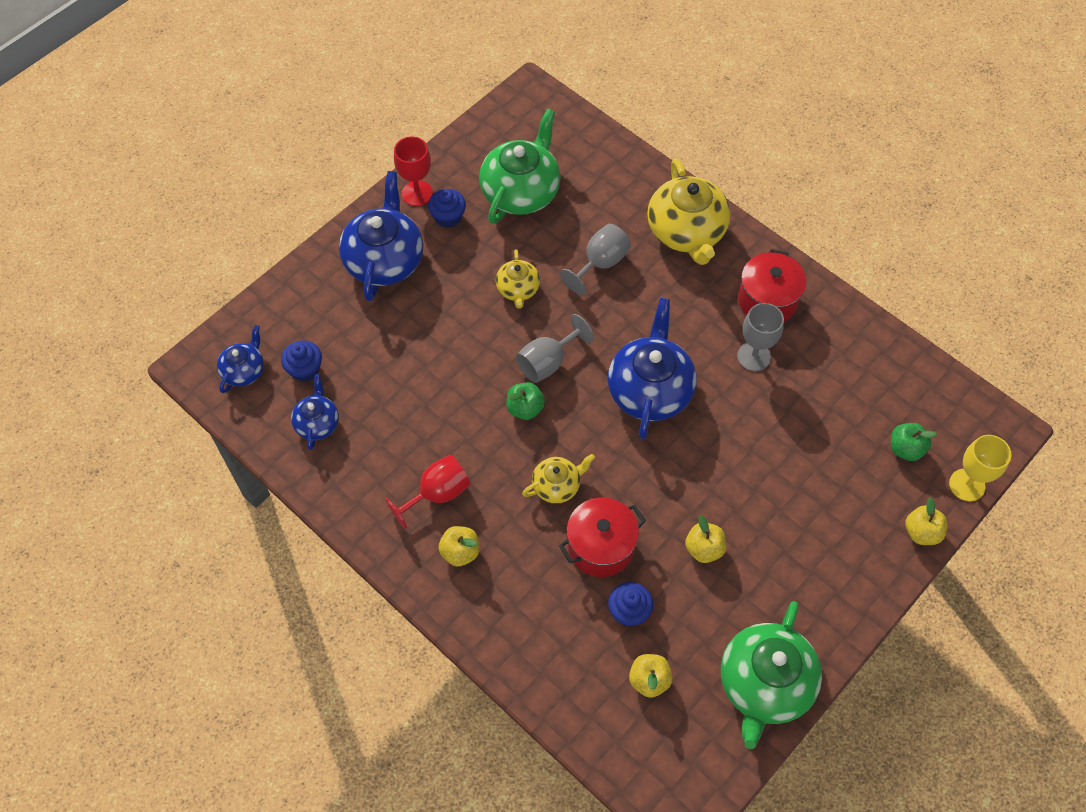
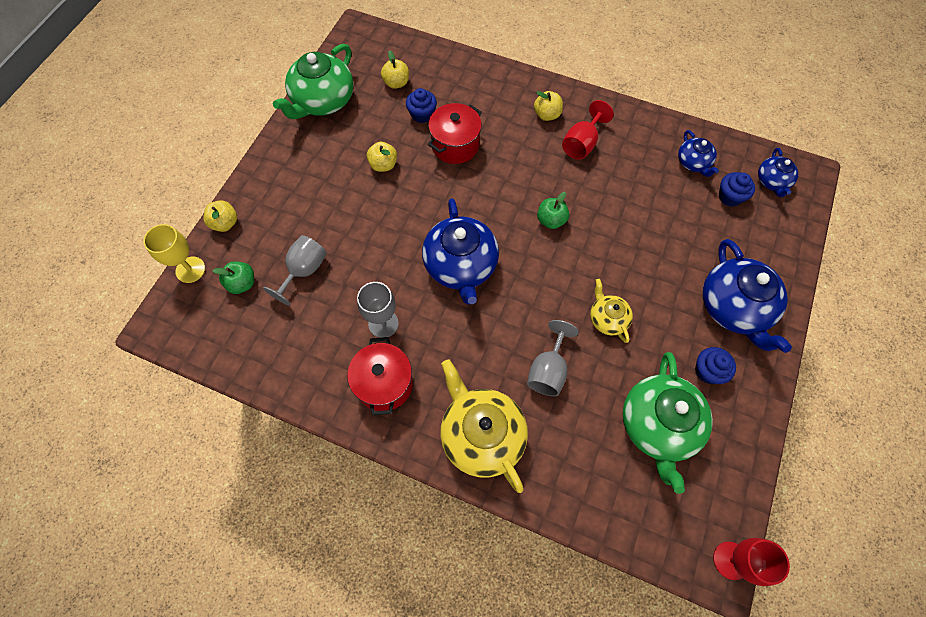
camera: 160 degrees right, 5 degrees up
(417, 193) = (751, 387): red goblet -> red goblet (731, 560)
(547, 362) = (551, 262): grey goblet -> grey goblet (304, 271)
(557, 485) = (502, 174): yellow teapot -> none
(764, 684) = (323, 101): green teapot -> green teapot turned 150 degrees counterclockwise

